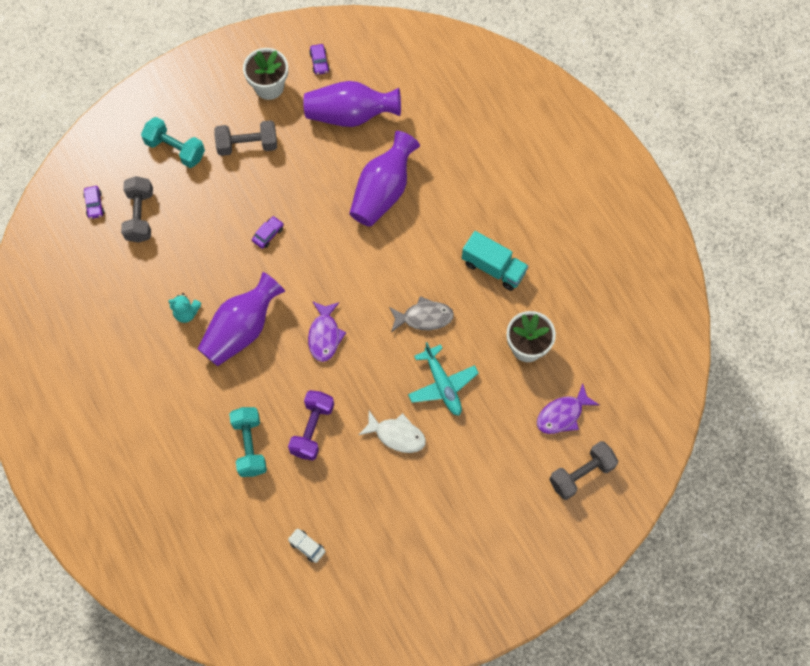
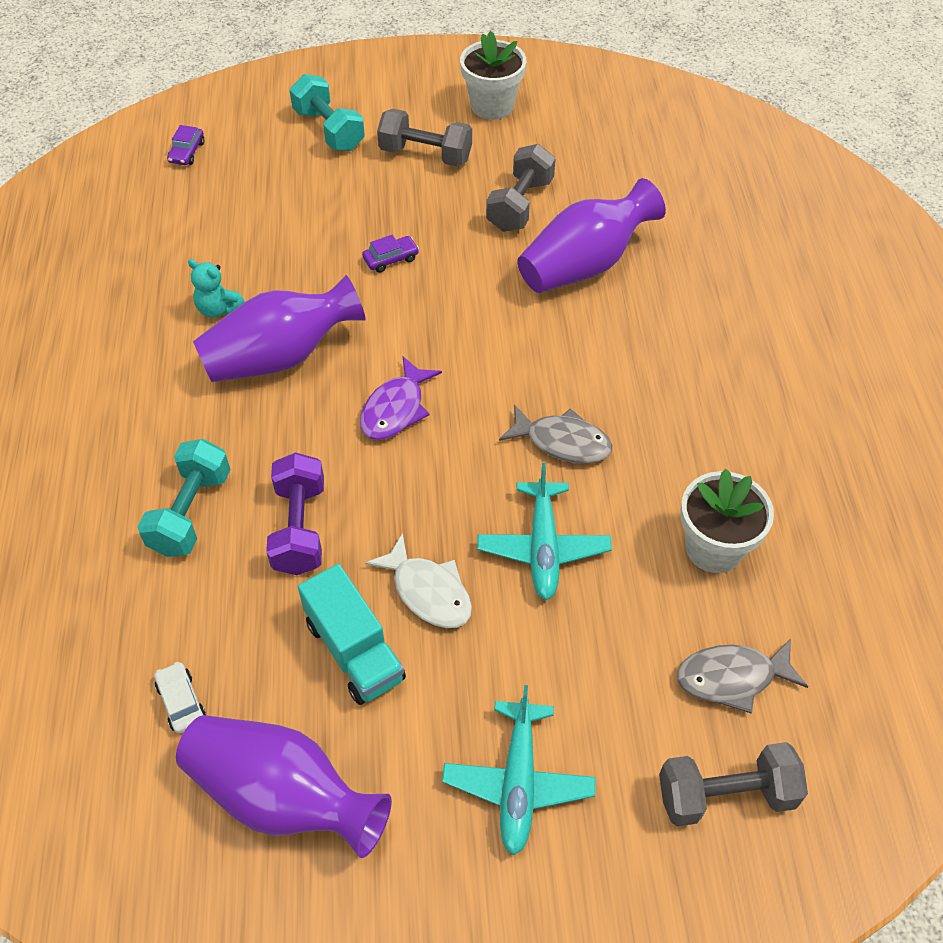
camera: 25 degrees right, 15 degrees down
(140, 216) = (235, 182): grey dumbbell -> grey dumbbell (520, 205)
(312, 429) = (299, 528): purple dumbbell -> purple dumbbell turned 45 degrees counterclockwise
(319, 62) = (574, 101): purple car -> none
(350, 115) = (585, 167): purple vase -> purple vase (283, 797)
(486, 511) = (518, 782): none -> turquoise plane
(493, 267) = (708, 416): turquoise truck -> turquoise truck (354, 650)
(562, 414) = (732, 678): purple fish -> grey fish

